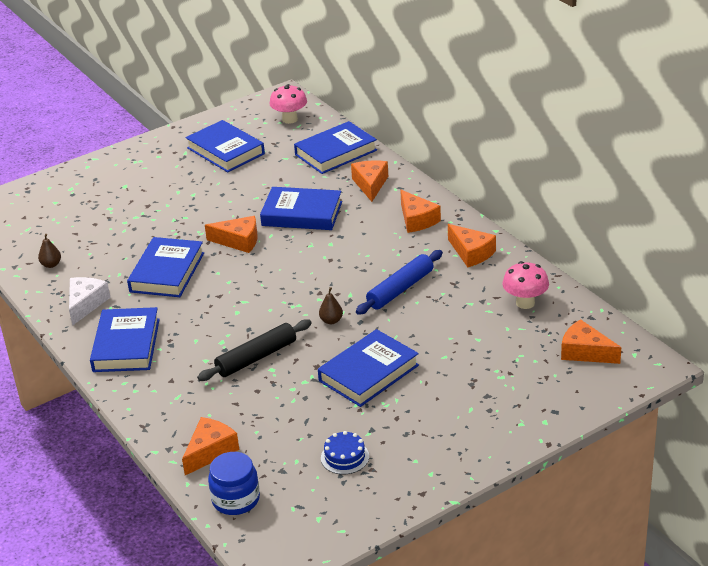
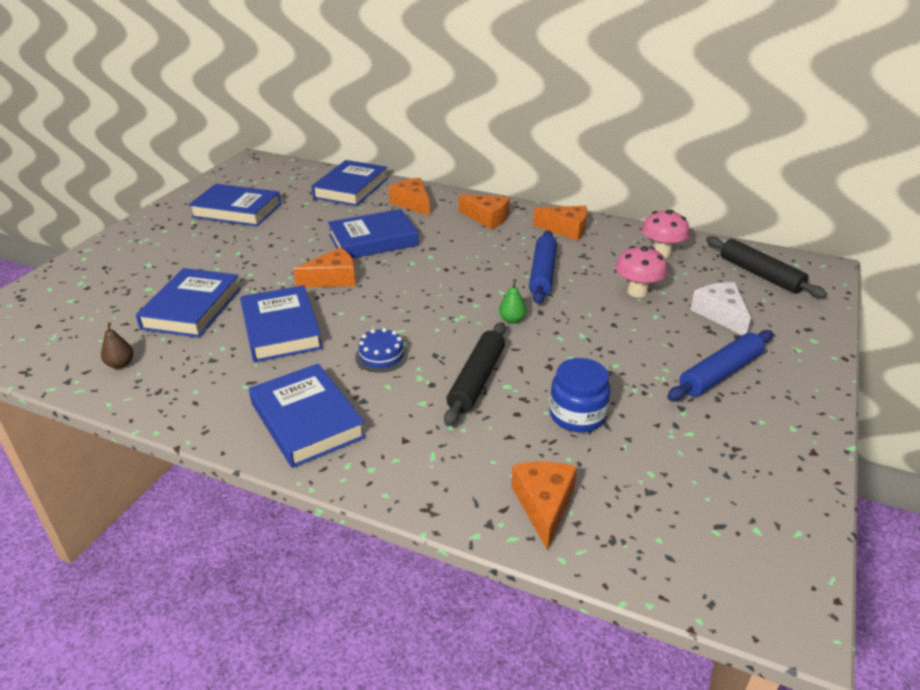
camera: 35 degrees left, 0 degrees up
(86, 304) = (208, 392): white cheese -> white cheese (720, 314)
(236, 499) = (642, 552): blue jar -> blue jar (577, 415)
(290, 119) = (278, 175): pink mushroom -> pink mushroom (637, 292)
(331, 321) = (512, 320): brown pear -> green pear
(345, 457) = (693, 447): blue cake -> blue cake (381, 356)
(369, 373) = (608, 354): blue book -> blue book (192, 308)
(432, 418) = (720, 373): none -> blue rolling pin
(585, 352) = (760, 274): orange cheese -> black rolling pin

